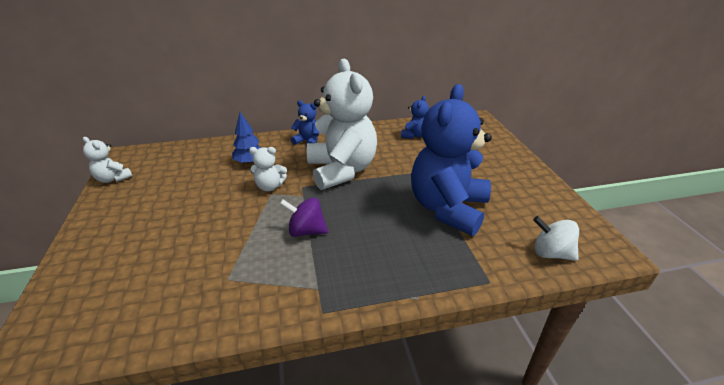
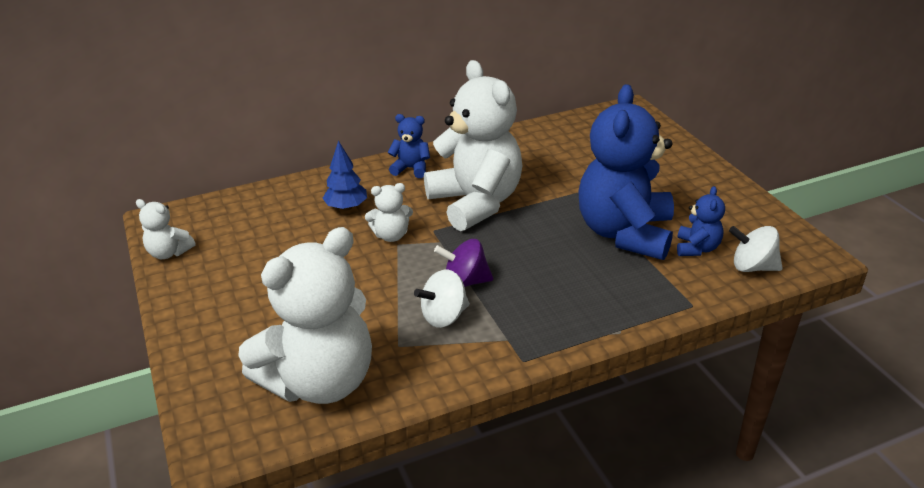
camera: 10 degrees left, 0 degrees up
(148, 302) = (320, 381): none -> white teddy bear
(276, 258) = (444, 316): none -> white spinning top
(414, 135) = (553, 143): blue teddy bear -> blue teddy bear (697, 248)

